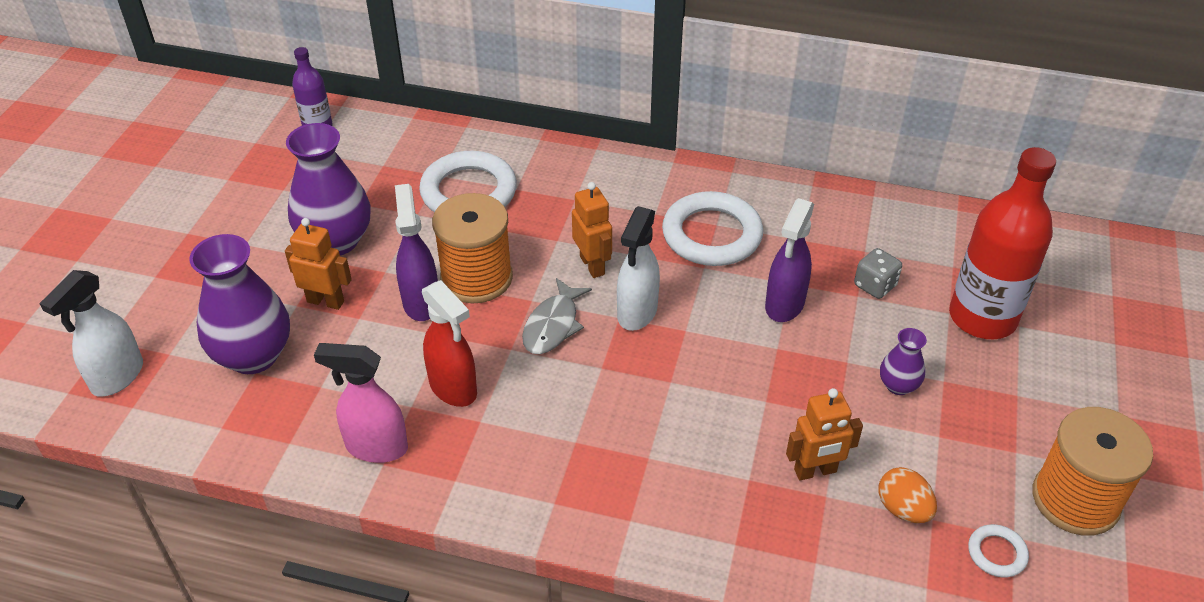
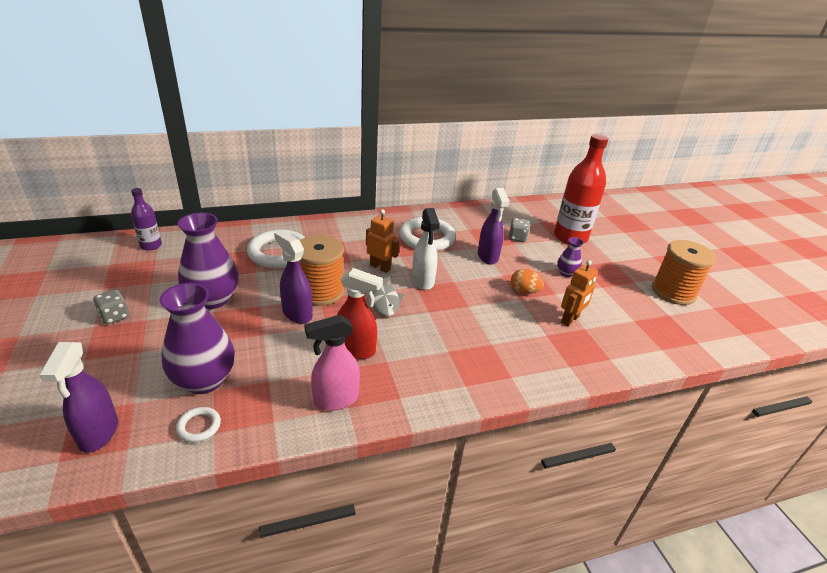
camera: 35 degrees left, 10 degrees down
(117, 377) = (98, 434): white spray bottle -> purple spray bottle
(215, 227) = (114, 316): none -> grey dice
(326, 301) = (232, 333): orange robot -> none
(903, 509) = (619, 321): orange egg -> orange egg (524, 291)
(997, 553) = (670, 324): white ring -> white ring (199, 426)

